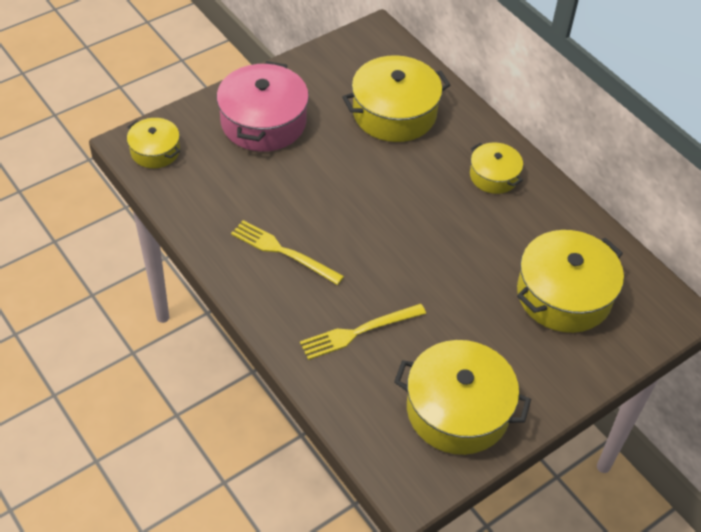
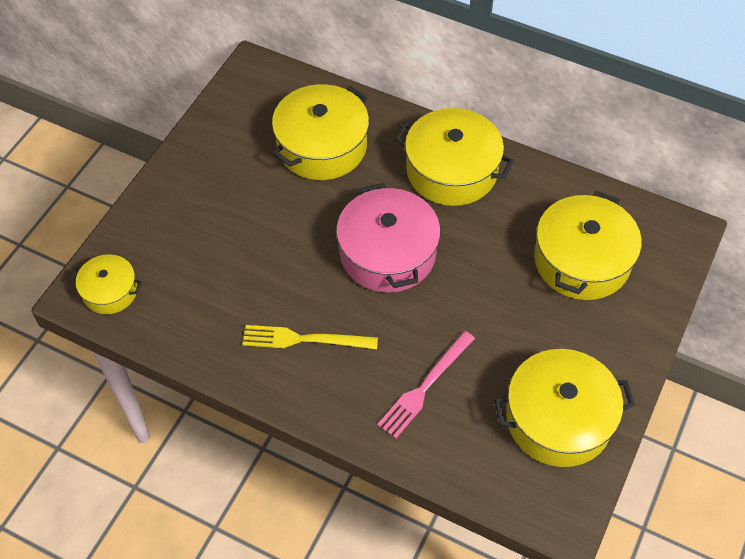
camera: 25 degrees left, 5 degrees up
(263, 122) = (200, 211): pink pot -> pink pot (387, 253)
(359, 332) = (425, 386): yellow fork -> pink fork
(494, 176) = (451, 170): yellow pot -> yellow pot, size x1.78

